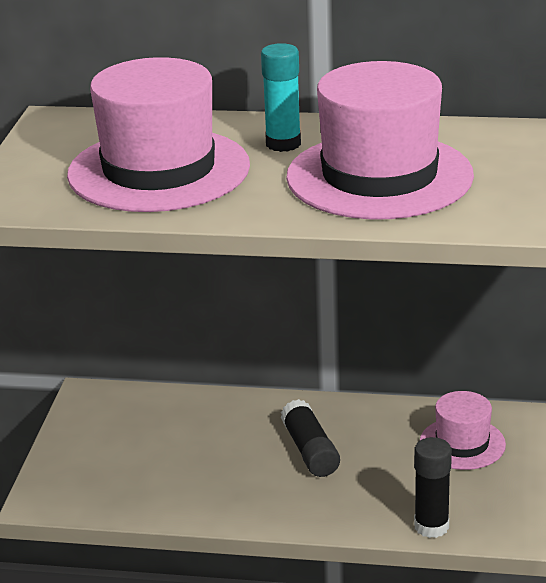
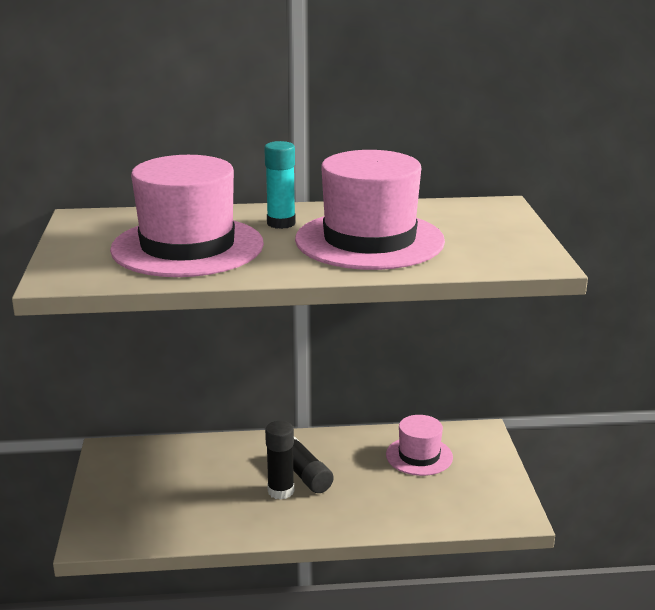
camera: 15 degrees left, 5 degrees down
(431, 526) = (419, 521): black glue stick -> black glue stick (281, 491)

